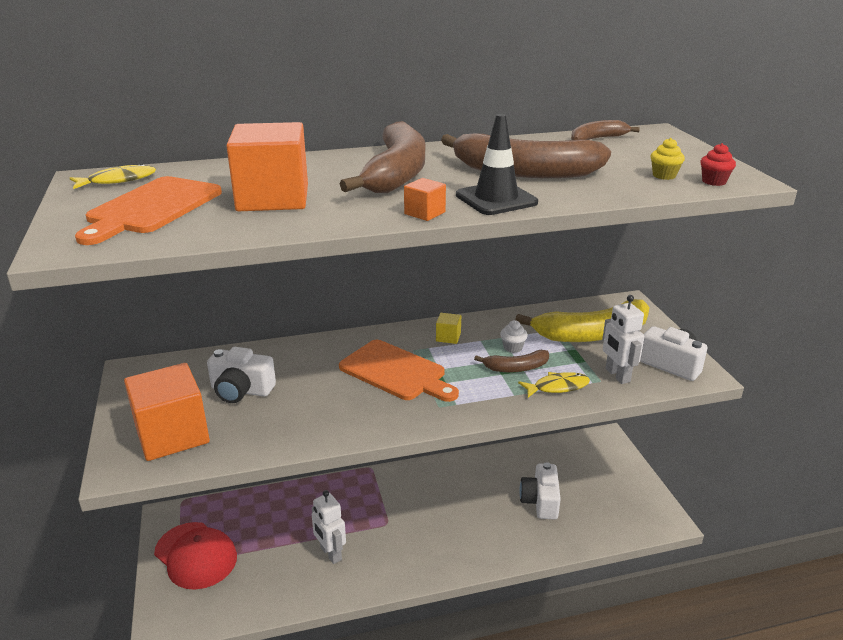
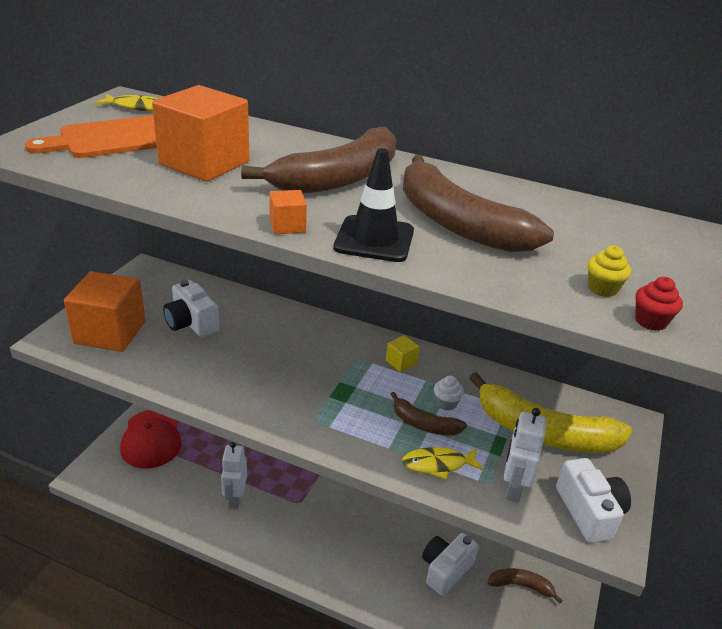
camera: 35 degrees right, 5 degrees up
(396, 372) = (318, 370): orange cutting board -> none
(557, 387) = (438, 464): yellow fish -> yellow fish turned 150 degrees clockwise
(597, 139) = (611, 217): brown banana -> brown banana (521, 586)

